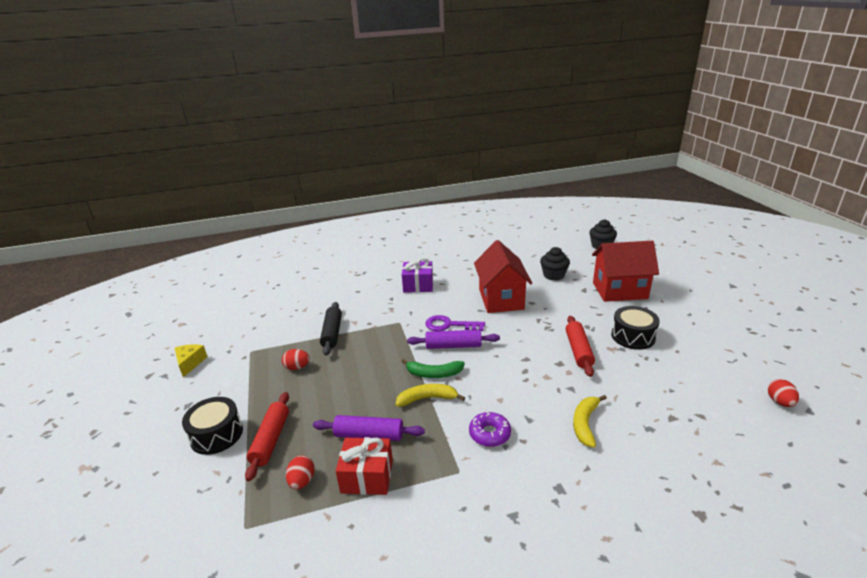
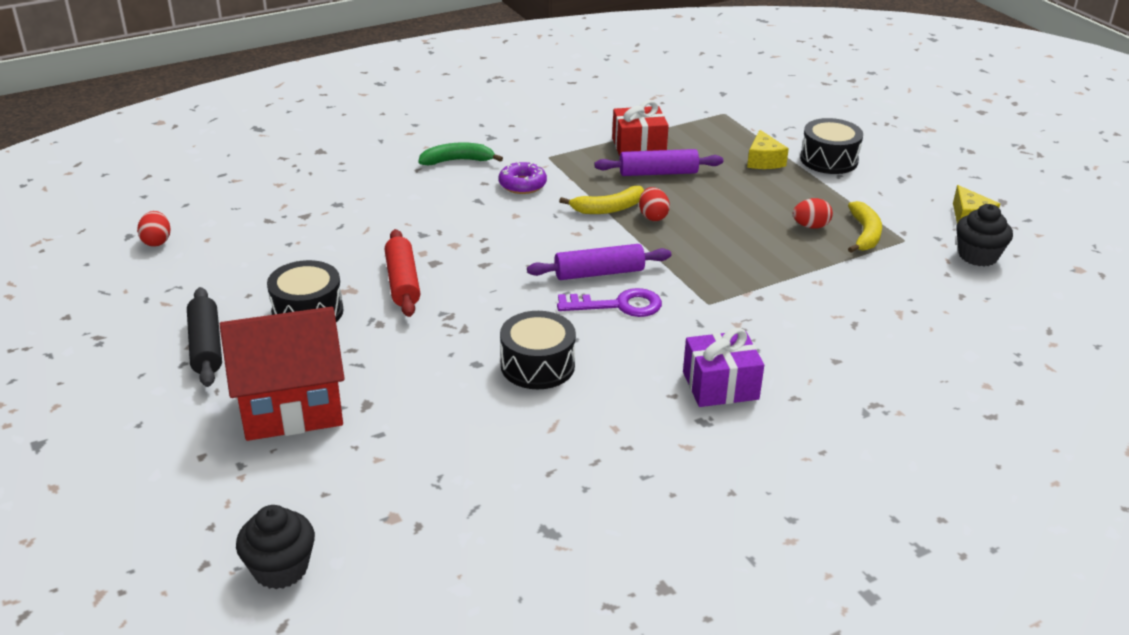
camera: 165 degrees right, 5 degrees up
(271, 440) = (764, 161): red rolling pin -> yellow cheese
(302, 481) = (700, 139): red egg -> red egg (653, 216)
(332, 333) = (807, 276): black rolling pin -> black rolling pin (206, 346)
(434, 374) = (612, 235): green banana -> green banana (457, 161)
(501, 299) = (537, 365): red house -> black drum
(553, 275) = (427, 441): black cupcake -> black cupcake (978, 256)
(585, 423) = (411, 202): yellow banana -> yellow banana (864, 234)

